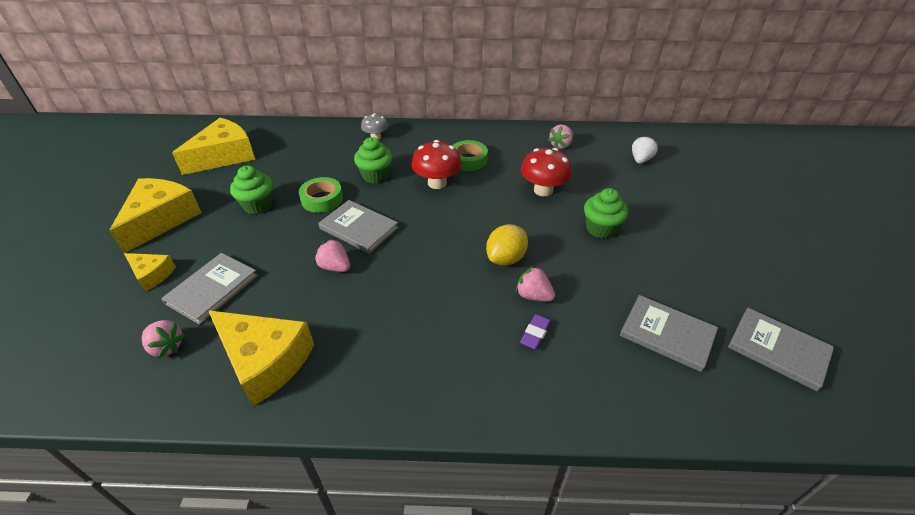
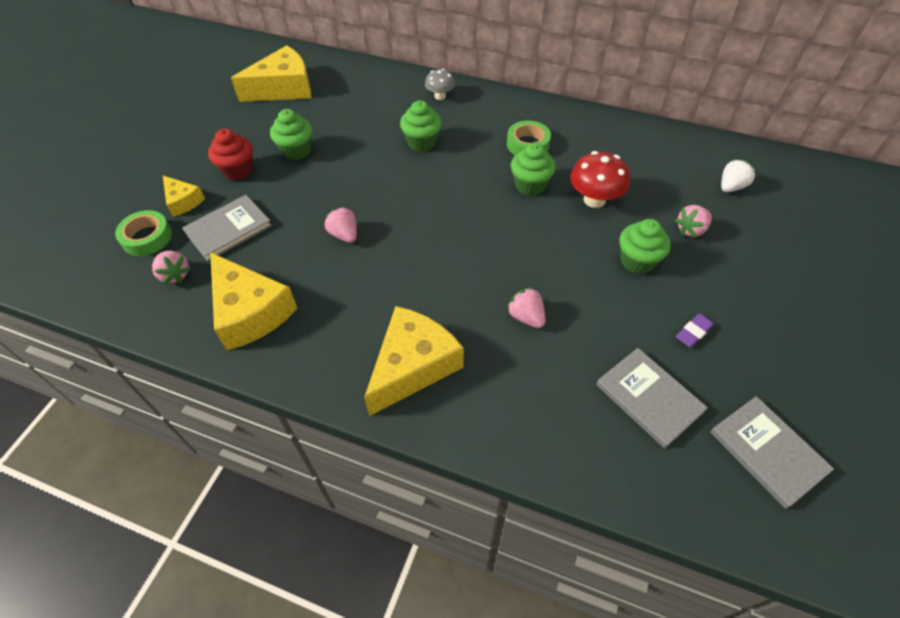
camera: 20 degrees right, 10 degrees up
(161, 220) = (207, 146): yellow cheese -> yellow cheese (413, 366)
(203, 234) = (238, 171): none -> red cupcake
(322, 199) = (359, 158): green tape -> green tape (147, 237)
(359, 228) = (382, 198): grey book -> none
(437, 183) = (482, 165): red mushroom -> none
(485, 190) = (530, 185): none -> green cupcake
(506, 258) = (516, 269): yellow lemon -> none
(535, 333) = (509, 357): purple eraser -> purple eraser (693, 332)
(560, 145) = (642, 148): pink strawberry -> pink strawberry (691, 230)

